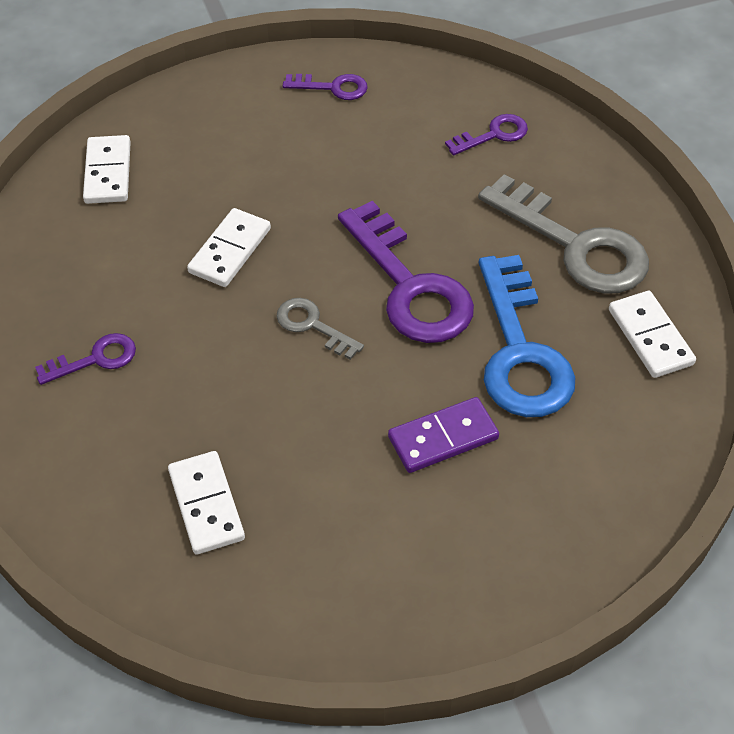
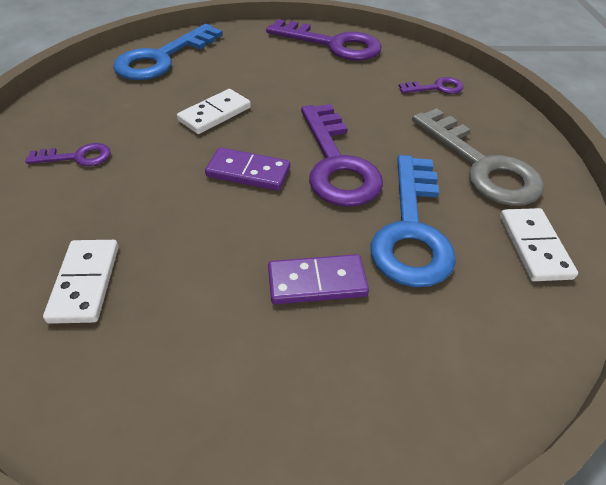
camera: 15 degrees right, 5 degrees down
(108, 172) = (162, 58): white domino -> blue key
(312, 325) = (248, 172): grey key -> purple domino
(333, 87) = (333, 44): purple key -> purple key, size x2.03

